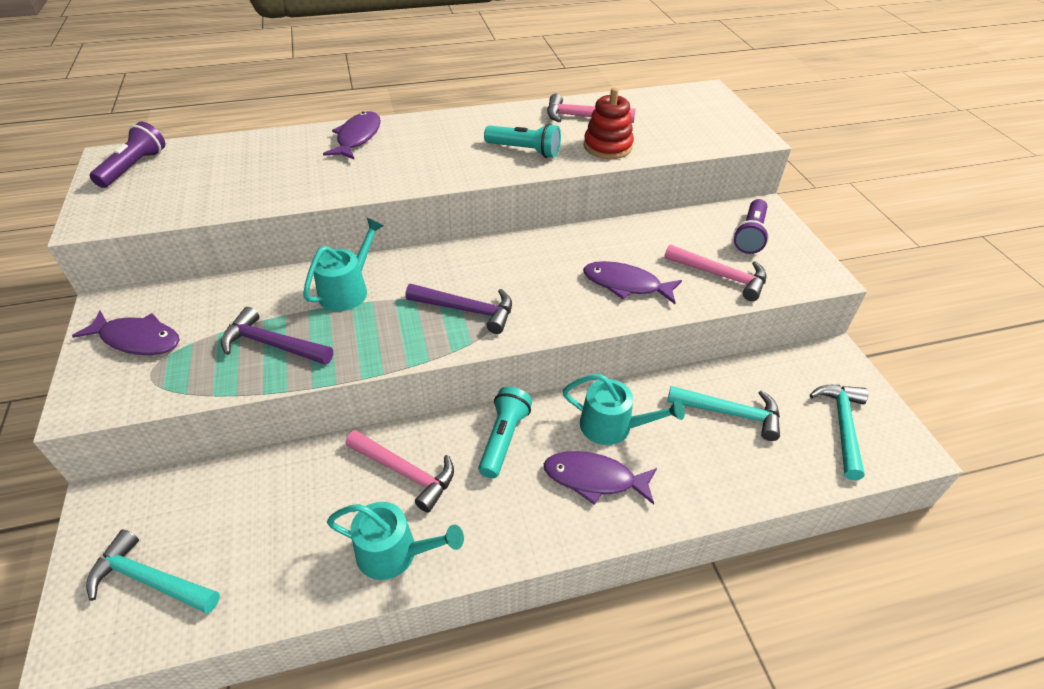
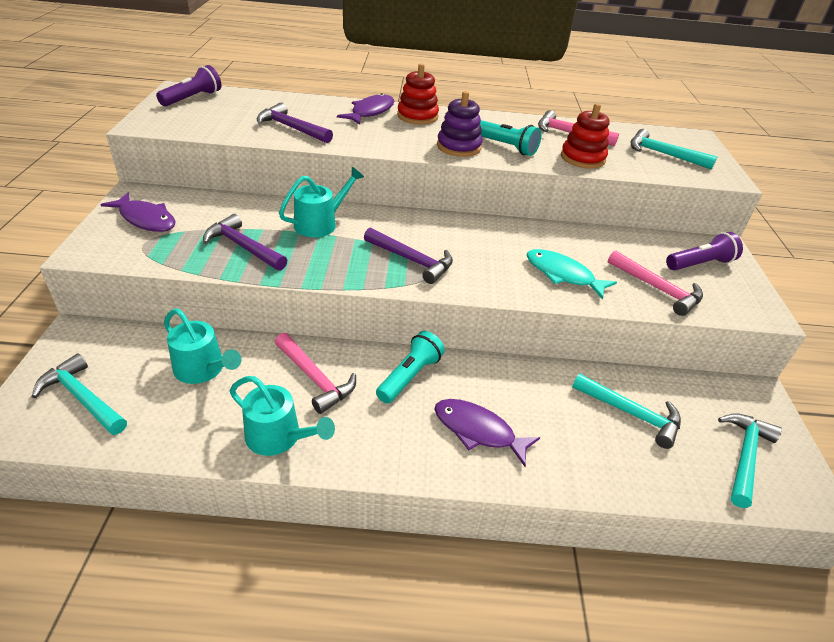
camera: 15 degrees right, 5 degrees down
(276, 182) = (291, 128): none -> purple hammer
(413, 131) = (417, 116): none -> red stacking toy
(474, 163) = (459, 147): none -> purple stacking toy
(612, 426) = (512, 393): turquoise watering can -> turquoise watering can (203, 369)
(626, 285) = (563, 275): purple fish -> turquoise fish
(684, 122) = (663, 154): none -> turquoise hammer
(750, 235) = (700, 264): purple flashlight -> purple flashlight turned 150 degrees counterclockwise

